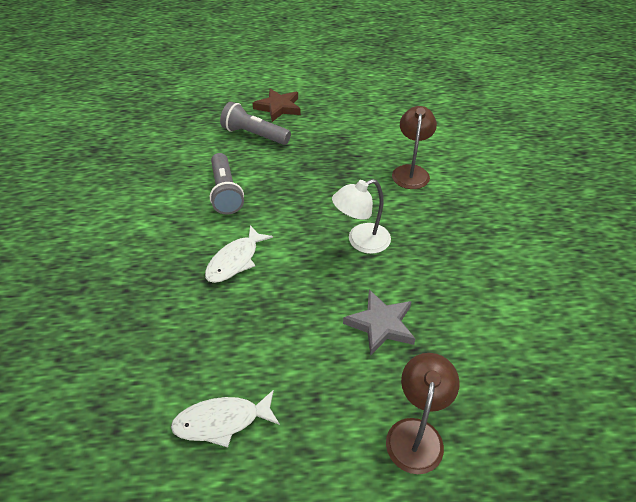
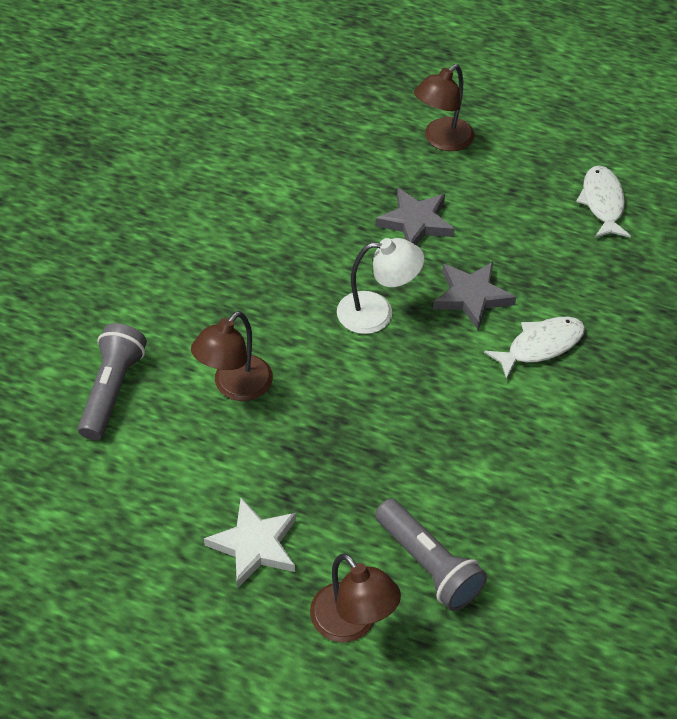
camera: 155 degrees left, 5 degrees up
(222, 421) = (602, 203): white fish -> white fish turned 105 degrees counterclockwise
(225, 192) = (519, 457): grey flashlight -> grey flashlight (112, 390)
(278, 107) = (352, 623): brown star -> brown lamp
(301, 278) = (472, 297): none -> grey star
(342, 117) = (255, 545): none -> white star

